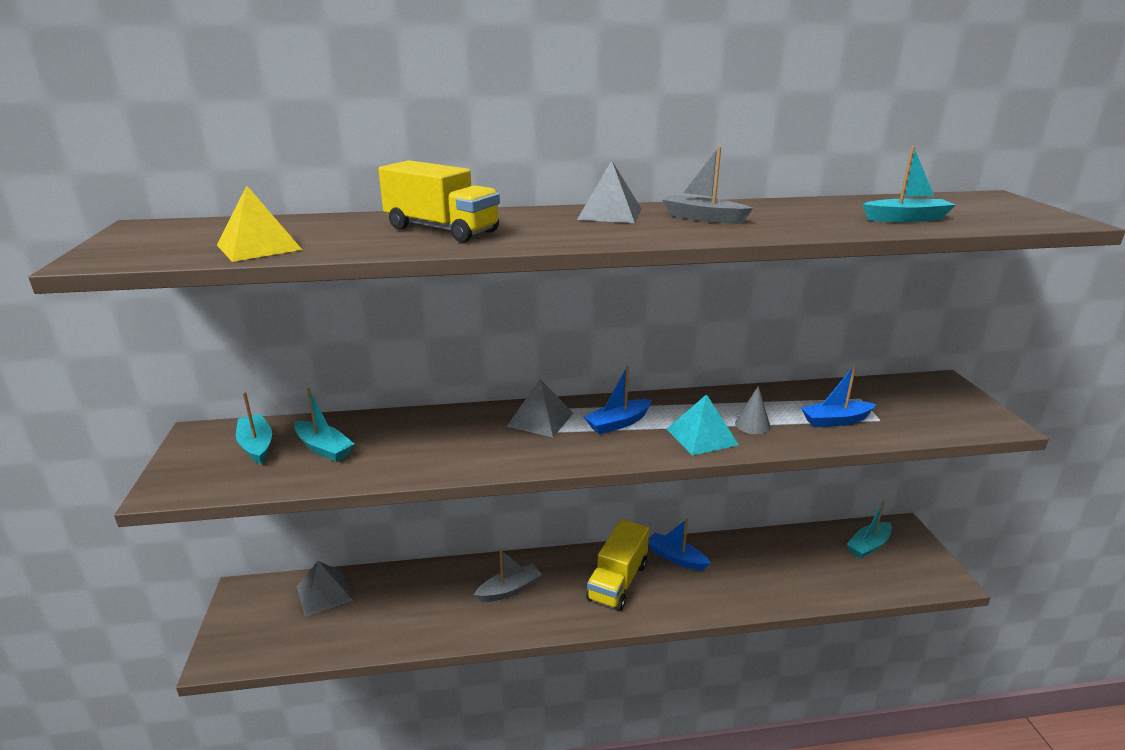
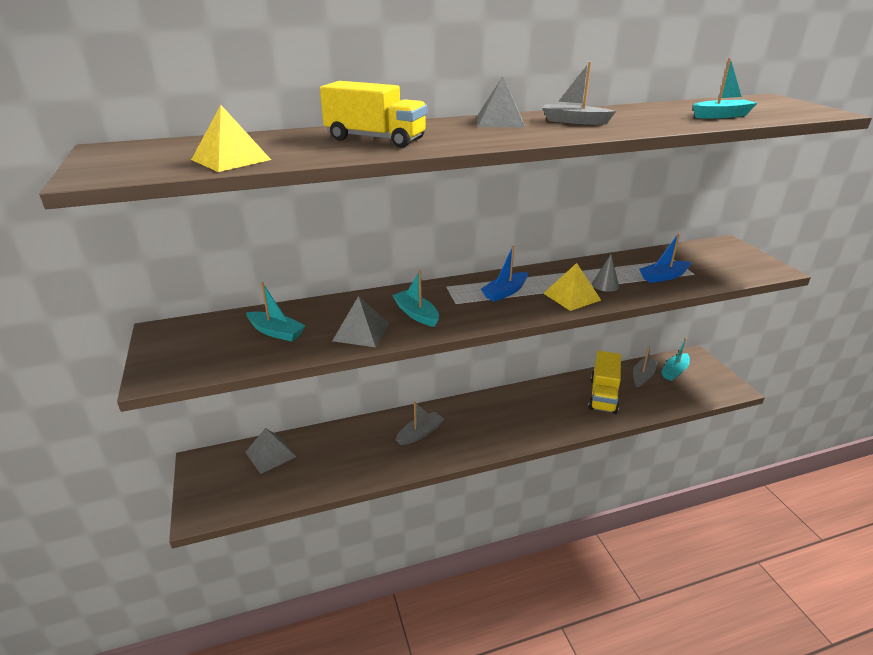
camera: 10 degrees left, 5 degrees up
(256, 445) = (217, 335): turquoise boat -> turquoise boat (416, 314)
(540, 419) = (443, 295): grey pyramid -> grey pyramid (361, 332)
(617, 581) = (501, 417): yellow truck -> yellow truck (603, 395)
(676, 558) = (539, 395): blue boat -> none
(702, 436) = (571, 296): turquoise pyramid -> yellow pyramid
(822, 547) = (643, 376): none -> grey boat

